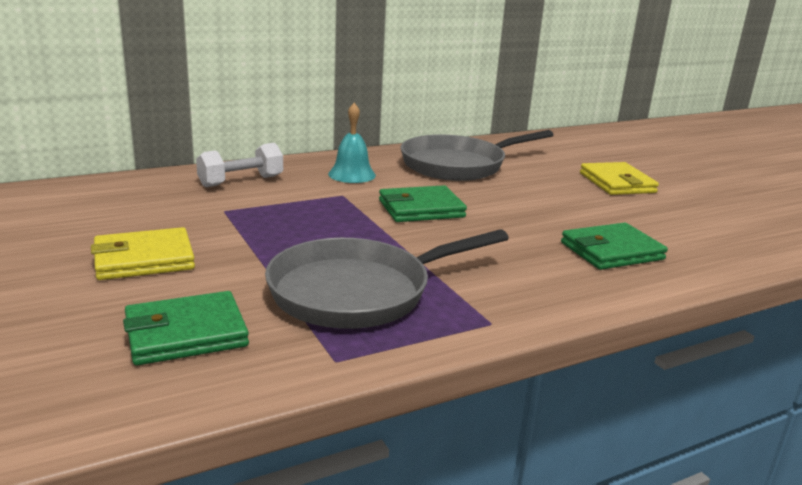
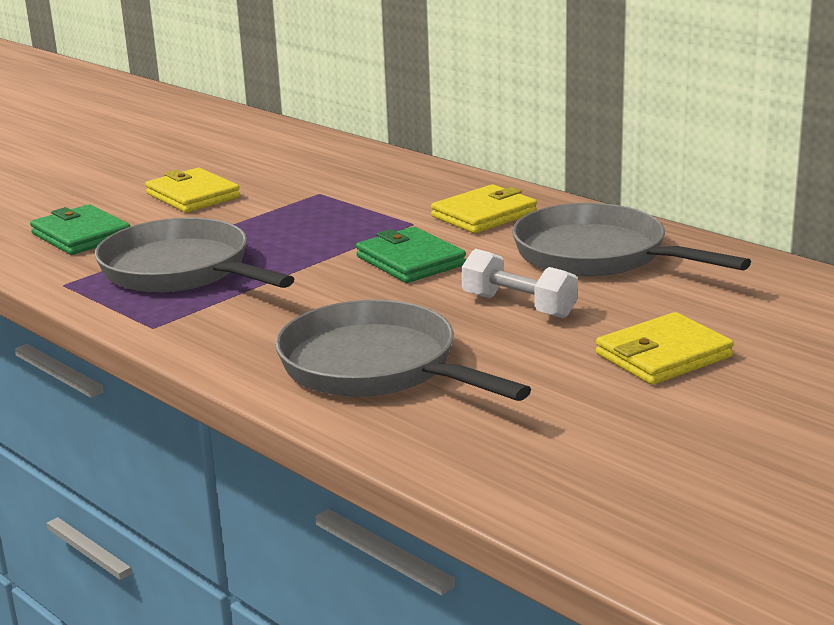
camera: 75 degrees right, 0 degrees up
(241, 181) = (402, 181): white dumbbell -> white dumbbell (519, 306)
(352, 174) = (484, 215): turquoise bell -> yellow wallet
(611, 251) = (376, 367): green wallet -> grey pan

